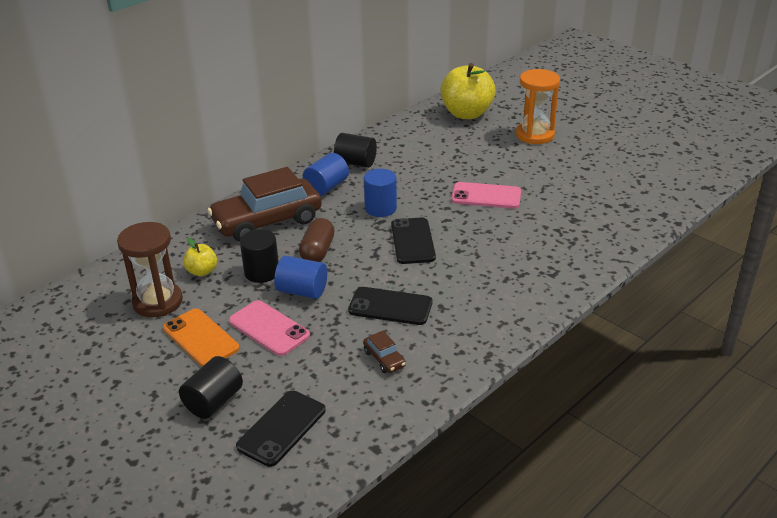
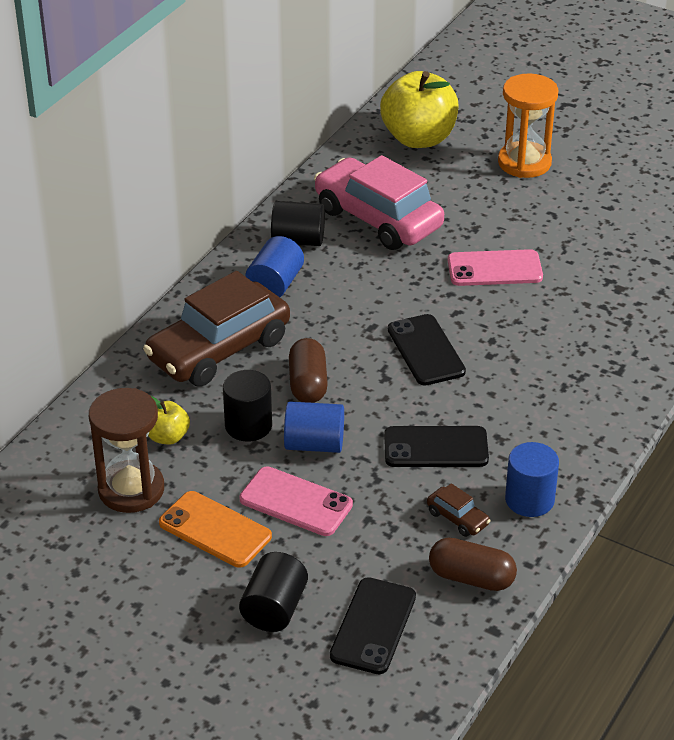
camera: 15 degrees left, 5 degrees up
(375, 405) = (471, 578): none -> brown capsule
(380, 208) = (363, 307): blue cylinder -> blue cylinder (529, 500)
(416, 156) = (378, 218): none -> pink car

